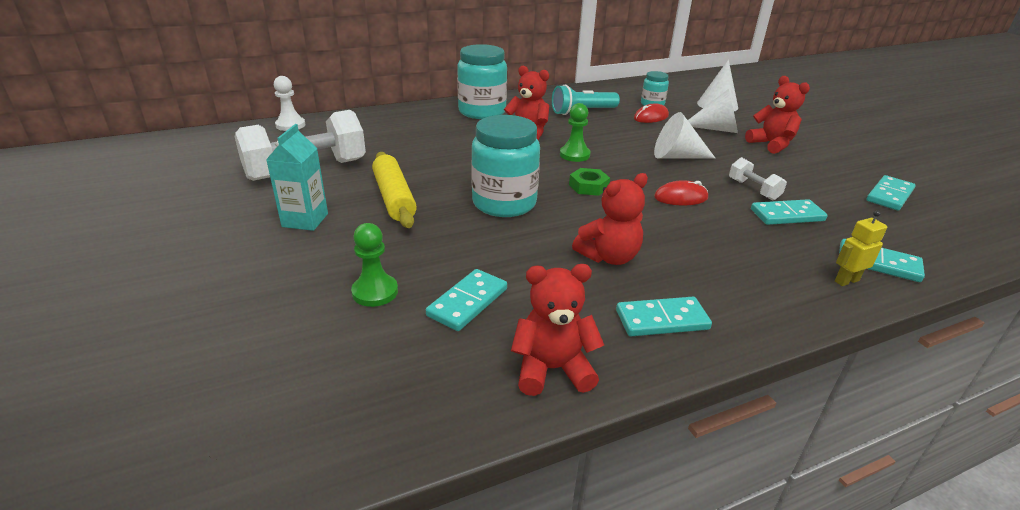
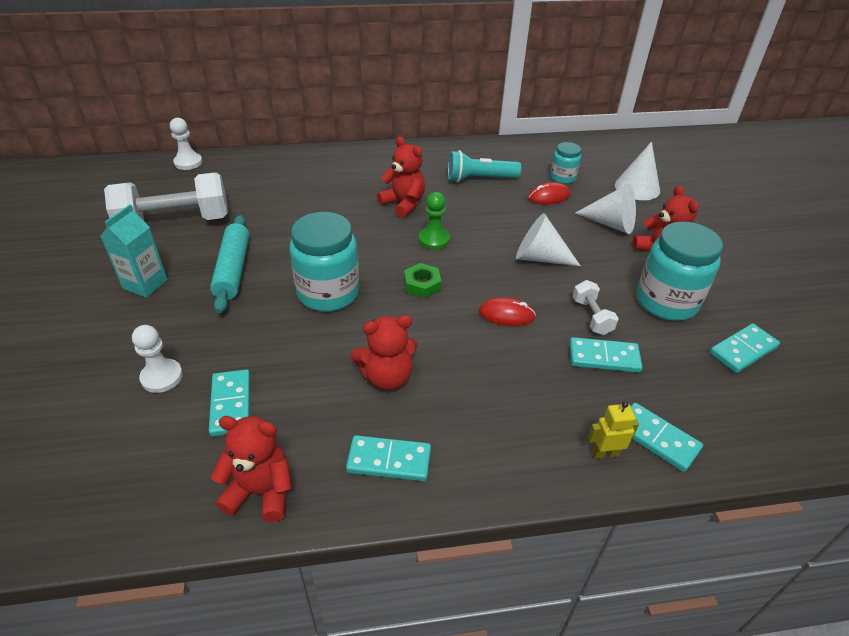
camera: 15 degrees right, 10 degrees up
(375, 292) = (162, 377): green pawn -> white pawn
(394, 198) = (233, 270): yellow rolling pin -> turquoise rolling pin
(468, 302) = (231, 404): turquoise domino -> turquoise domino turned 60 degrees counterclockwise
(482, 112) = (376, 166): turquoise jar -> turquoise jar (666, 302)

